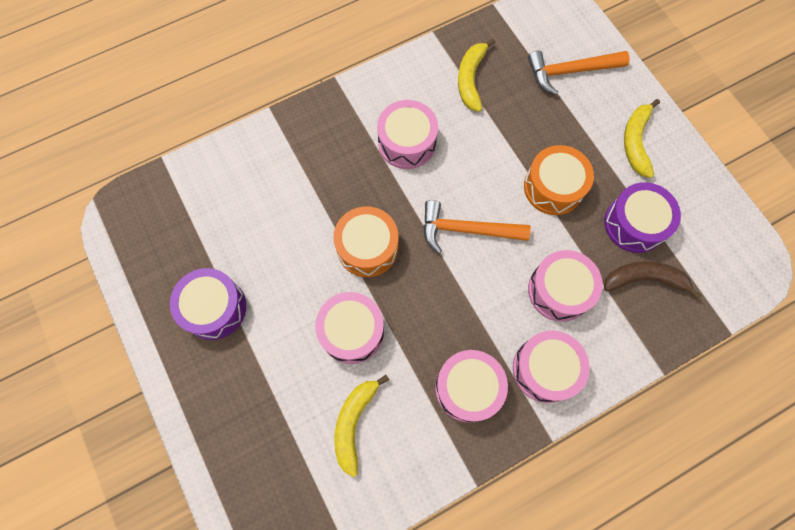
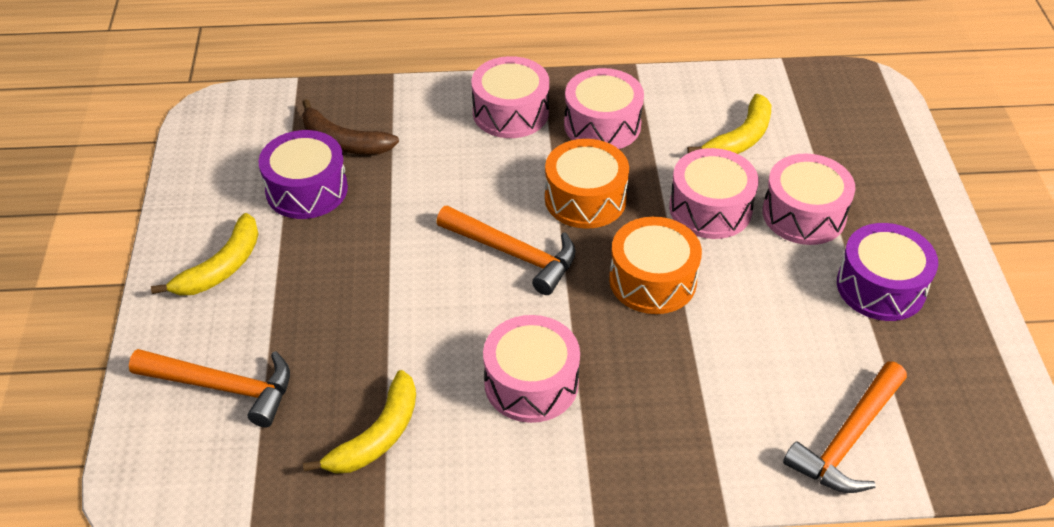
camera: 155 degrees left, 25 degrees down
(215, 180) = (848, 440): none -> orange hammer
(553, 187) = (370, 258): orange drum -> orange drum (585, 199)
(559, 290) = (445, 164): pink drum -> pink drum (804, 214)

